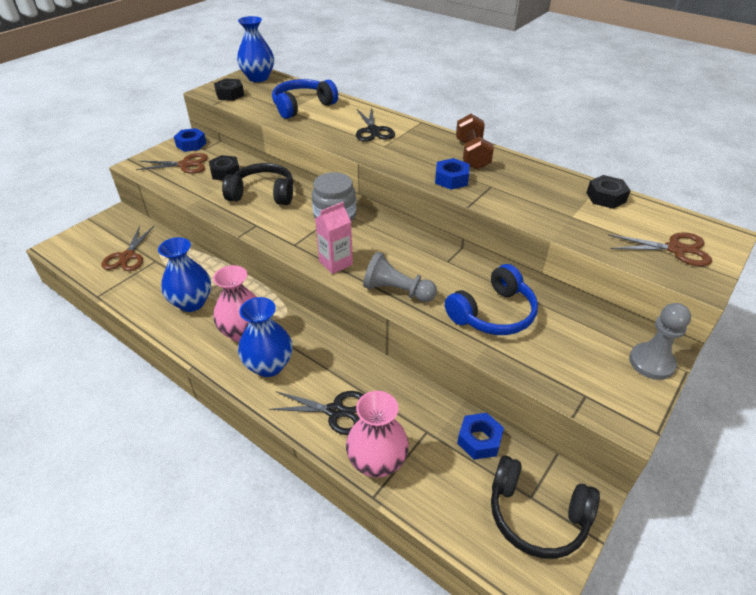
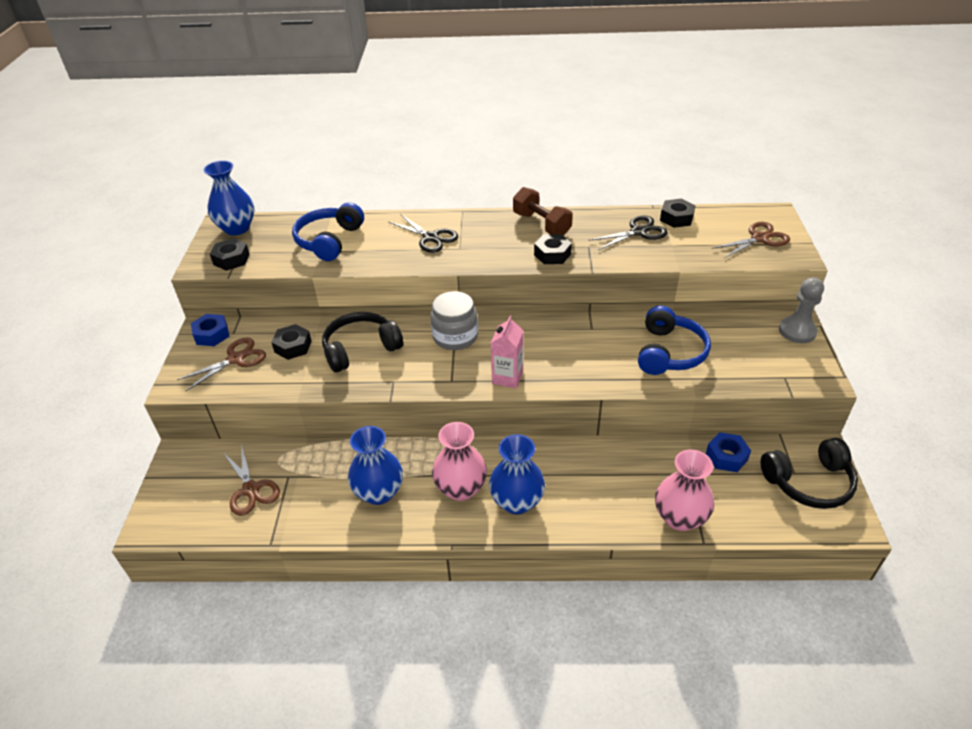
camera: 35 degrees left, 0 degrees up
(335, 411) = (610, 502): black scissors -> black scissors (638, 232)
(397, 291) = (583, 374): grey pawn -> none
(451, 179) = (552, 254): blue nut -> black nut

